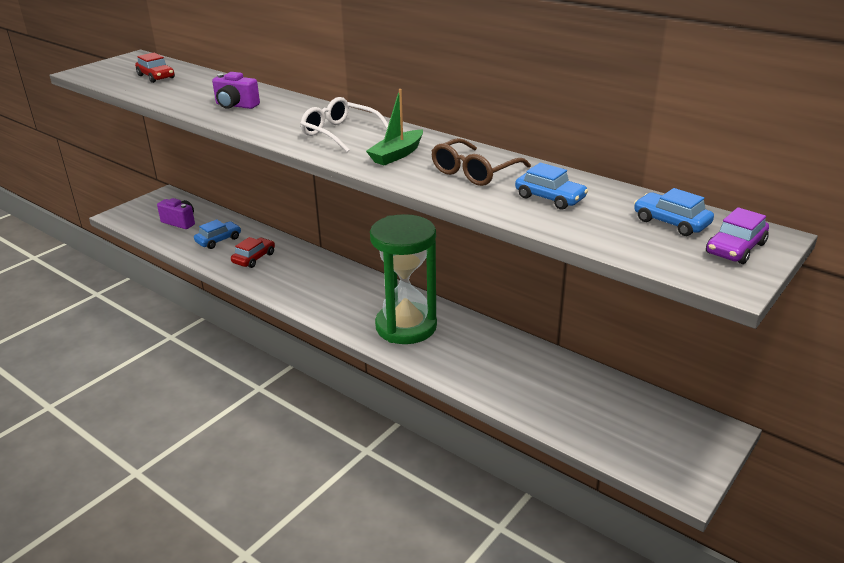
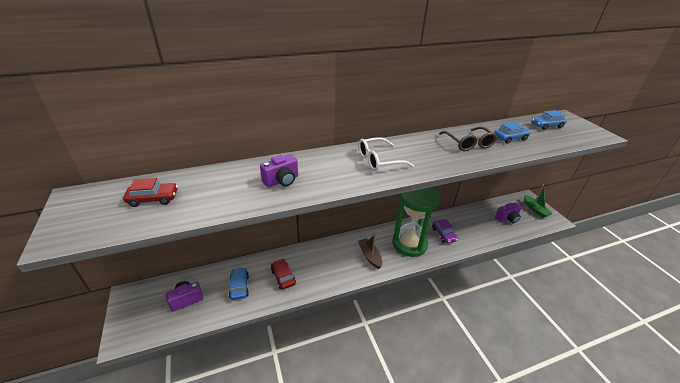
camera: 60 degrees left, 5 degrees up
(346, 302) = (369, 256): none -> brown boat
(396, 155) = (429, 155): green boat -> green boat (535, 209)
(600, 414) = (507, 219): none -> purple camera
(735, 248) = (574, 124): purple car -> purple car (443, 234)

